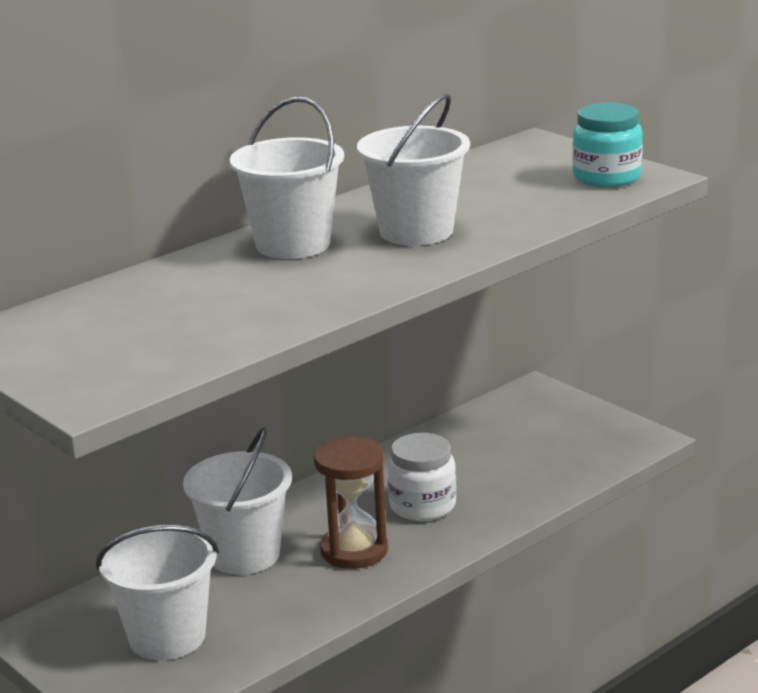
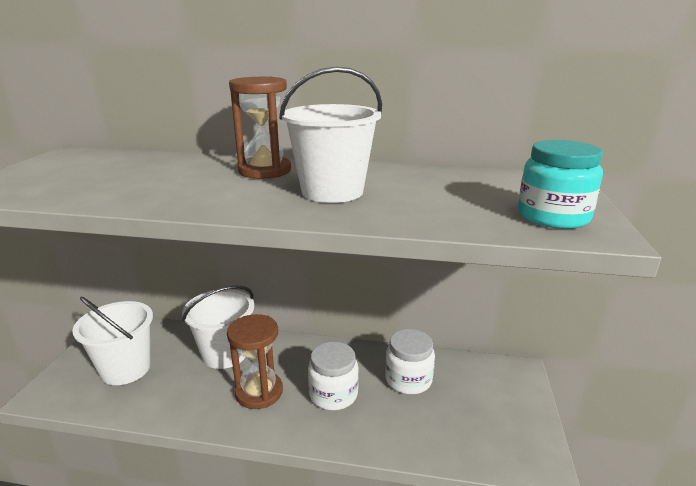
camera: 50 degrees right, 0 degrees up
(293, 244) = (265, 171): white bucket -> brown hourglass
(462, 454) = (408, 379): none -> white jar

